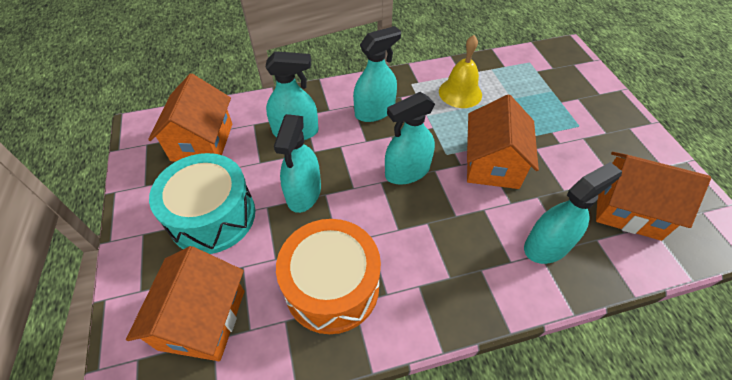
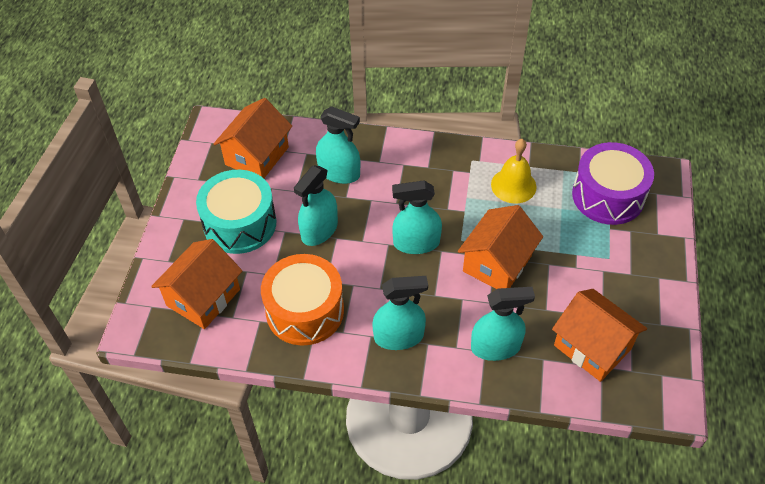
camera: 25 degrees right, 0 degrees up
(374, 111) = (420, 177): turquoise spray bottle -> turquoise spray bottle (399, 336)
(540, 77) = (608, 196): none -> purple drum

